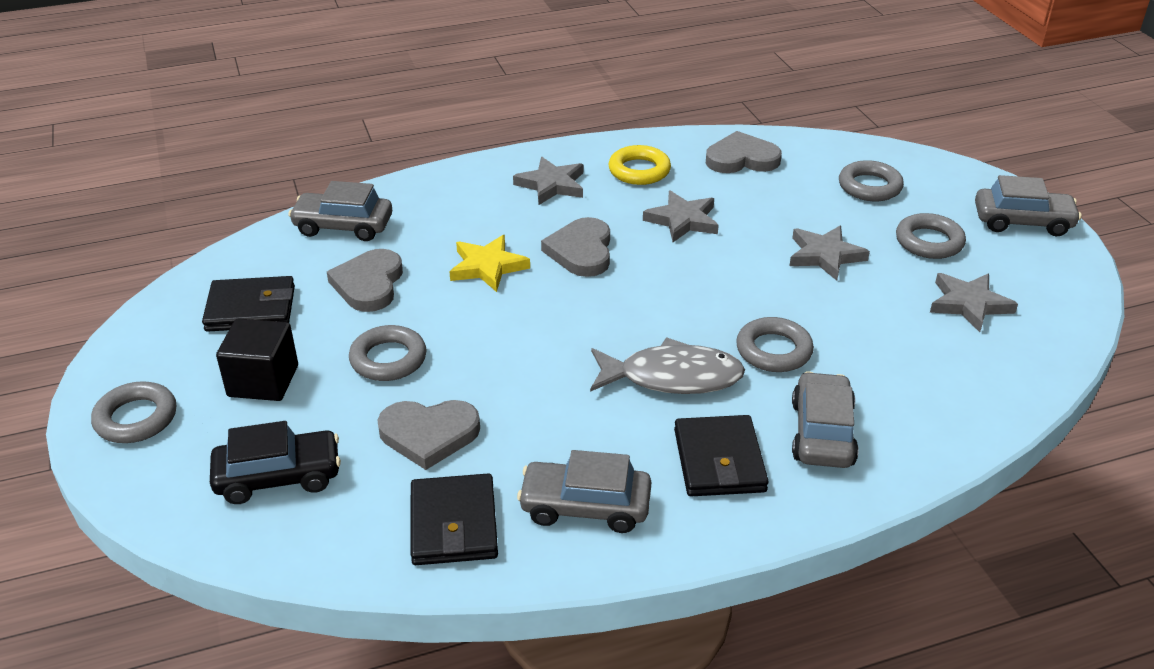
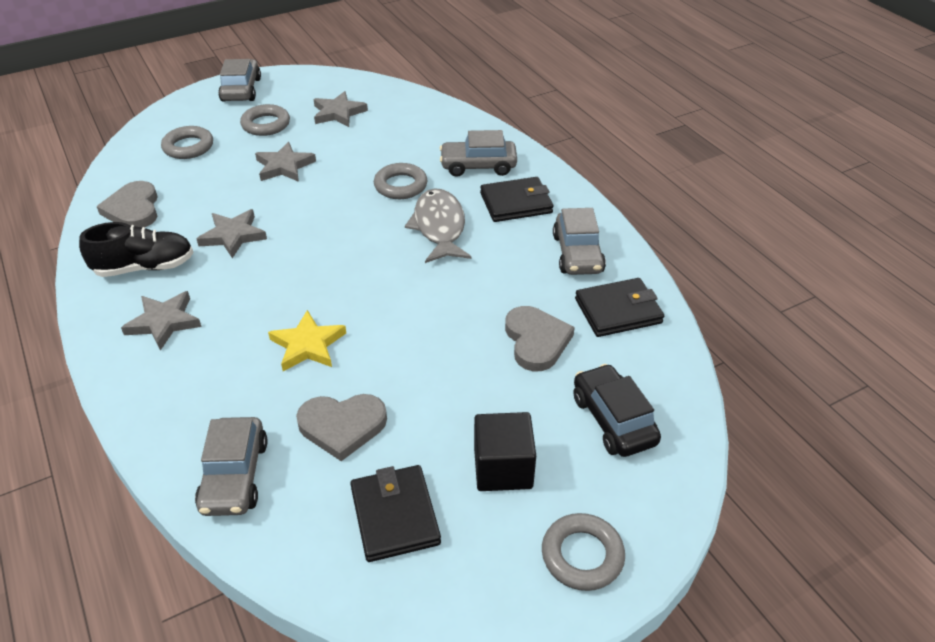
camera: 100 degrees left, 5 degrees up
(388, 359) = (452, 385): grey ring -> none
(581, 251) = (281, 289): grey heart -> none
(639, 170) = (145, 267): yellow ring -> black shoe

